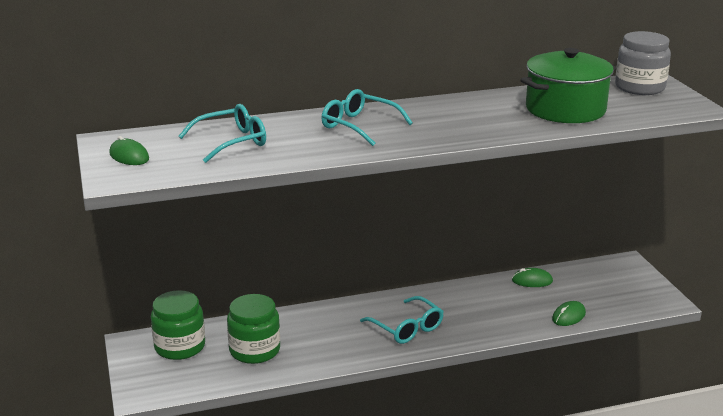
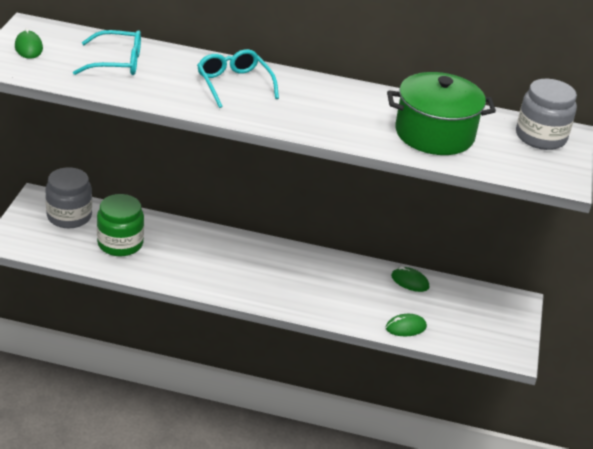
camera: 25 degrees right, 10 degrees up
(180, 346) = (69, 216): green jar -> grey jar
(407, 328) = (256, 277): turquoise glasses -> none

